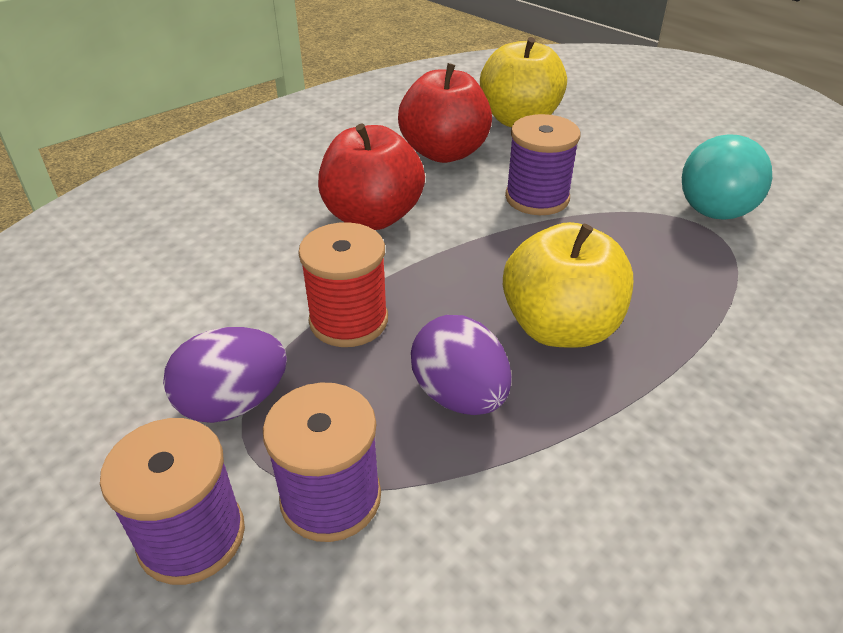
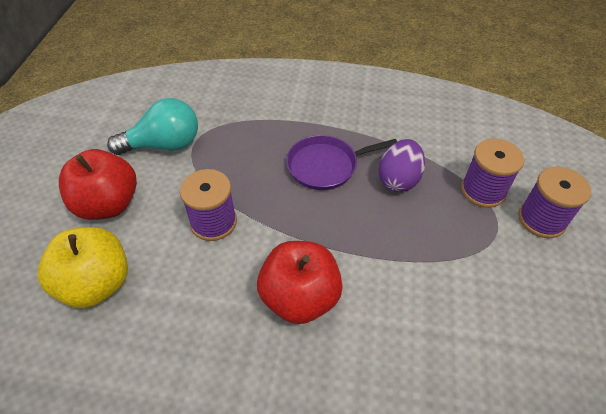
camera: 125 degrees left, 10 degrees up
(233, 403) = (486, 255): purple egg -> none
(348, 320) = (397, 246): red spool -> none
(444, 152) = (183, 306): red apple -> red apple (108, 204)
(560, 327) = (326, 166): yellow apple -> purple pan

